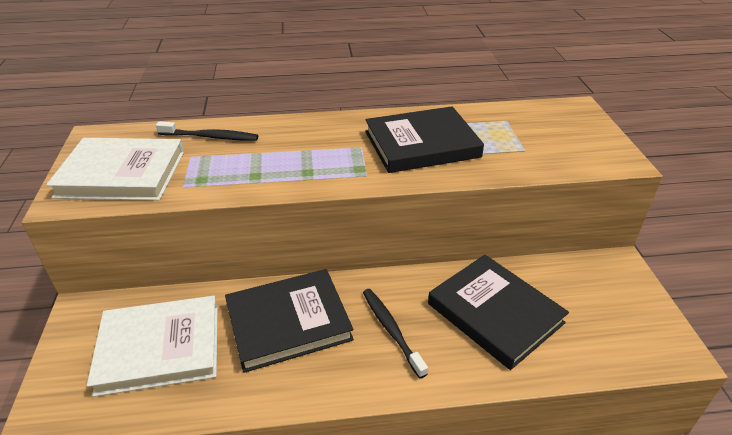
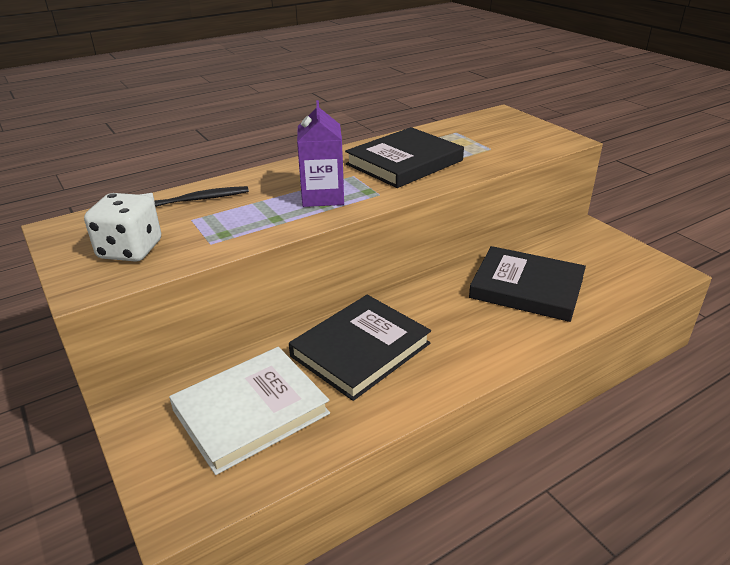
camera: 25 degrees left, 5 degrees down
(122, 174) = (130, 250): white book -> white dice
(314, 163) = (323, 196): none -> purple carton
(391, 330) = (456, 326): black toothbrush -> none

